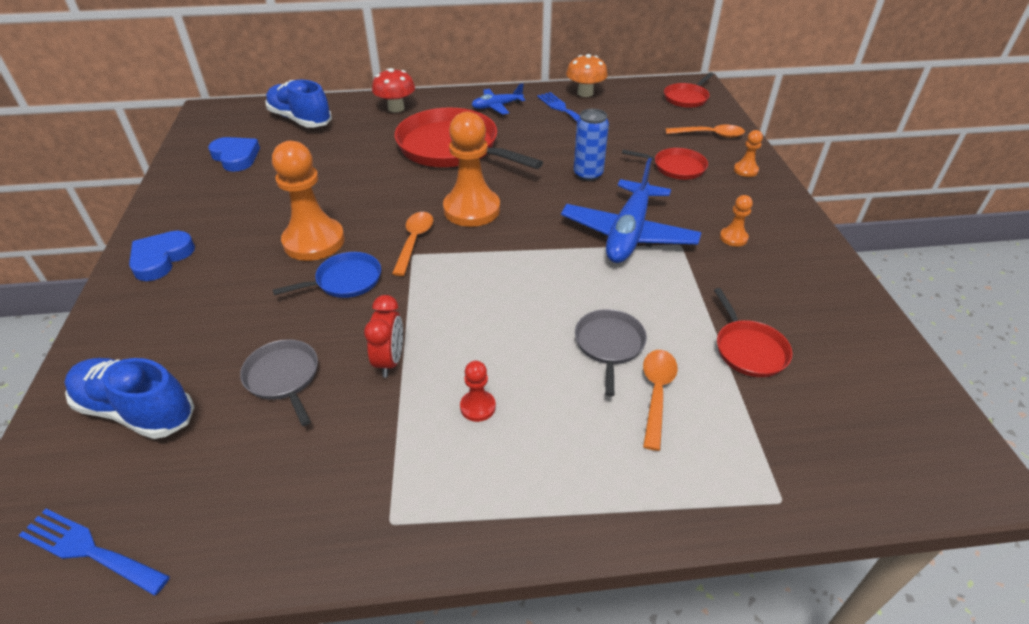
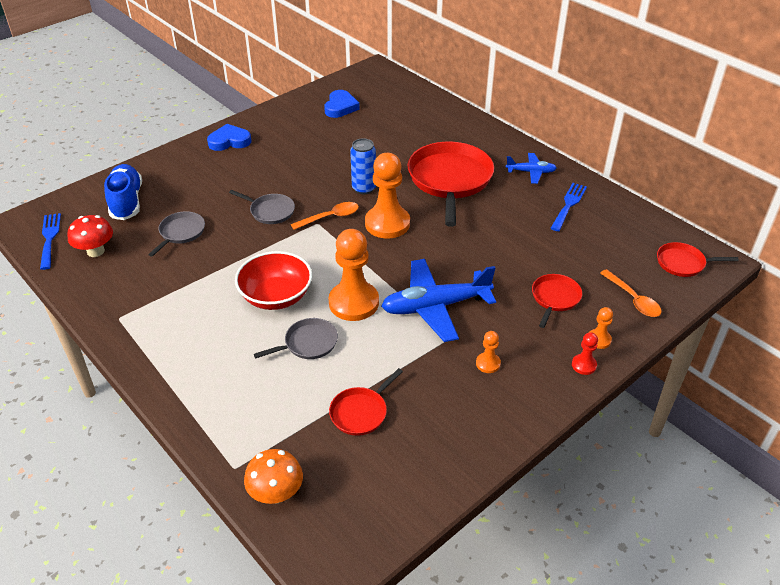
camera: 55 degrees right, 0 degrees up
(300, 120) = (407, 104): blue shoe -> none
(314, 241) = (292, 181): orange pawn -> orange pawn (354, 303)
(345, 280) = (270, 211): blue pan -> grey pan
(390, 361) = (221, 262): red clock -> none
(396, 108) = (470, 131): red mushroom -> red mushroom (95, 251)
(478, 407) = (213, 311): red pawn -> red pawn (584, 365)
(497, 106) = (531, 172): blue plane -> blue plane turned 150 degrees clockwise
(504, 338) = (276, 296): none -> red bowl
(585, 93) = (611, 204): orange mushroom -> orange mushroom (276, 493)
(588, 174) = (490, 256): blue can -> blue can (364, 188)
(656, 393) = (282, 381): orange spoon -> none
(676, 167) = (555, 298): red pan -> red pan turned 135 degrees counterclockwise

